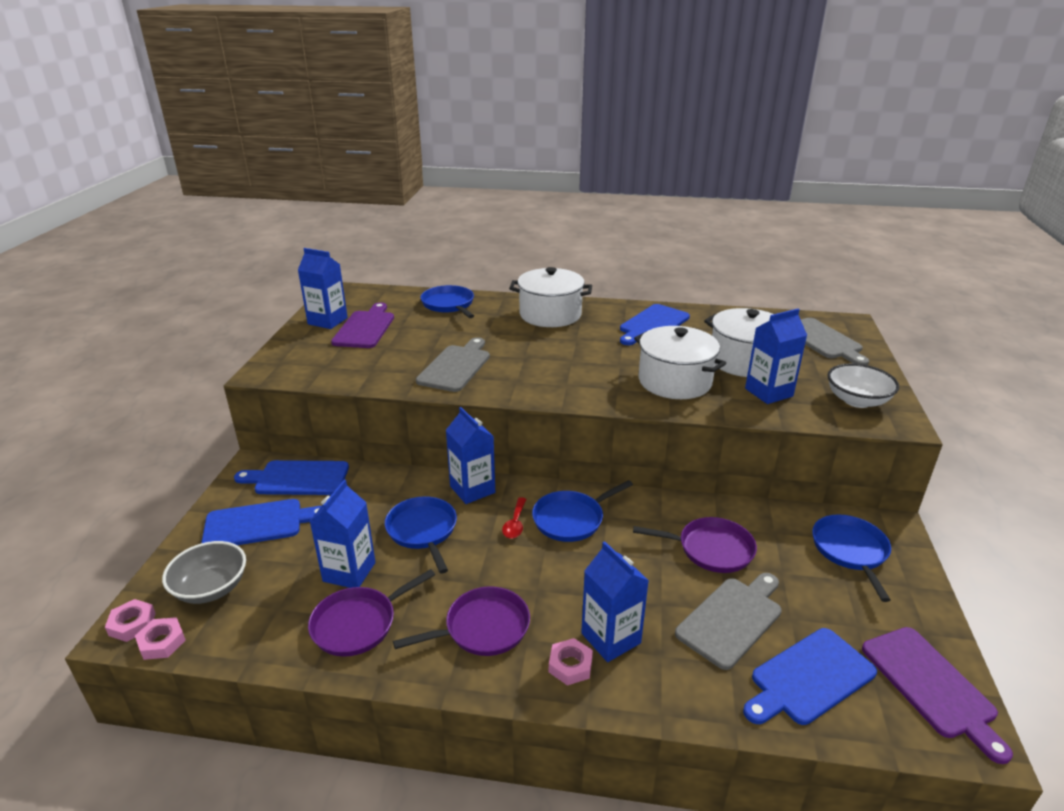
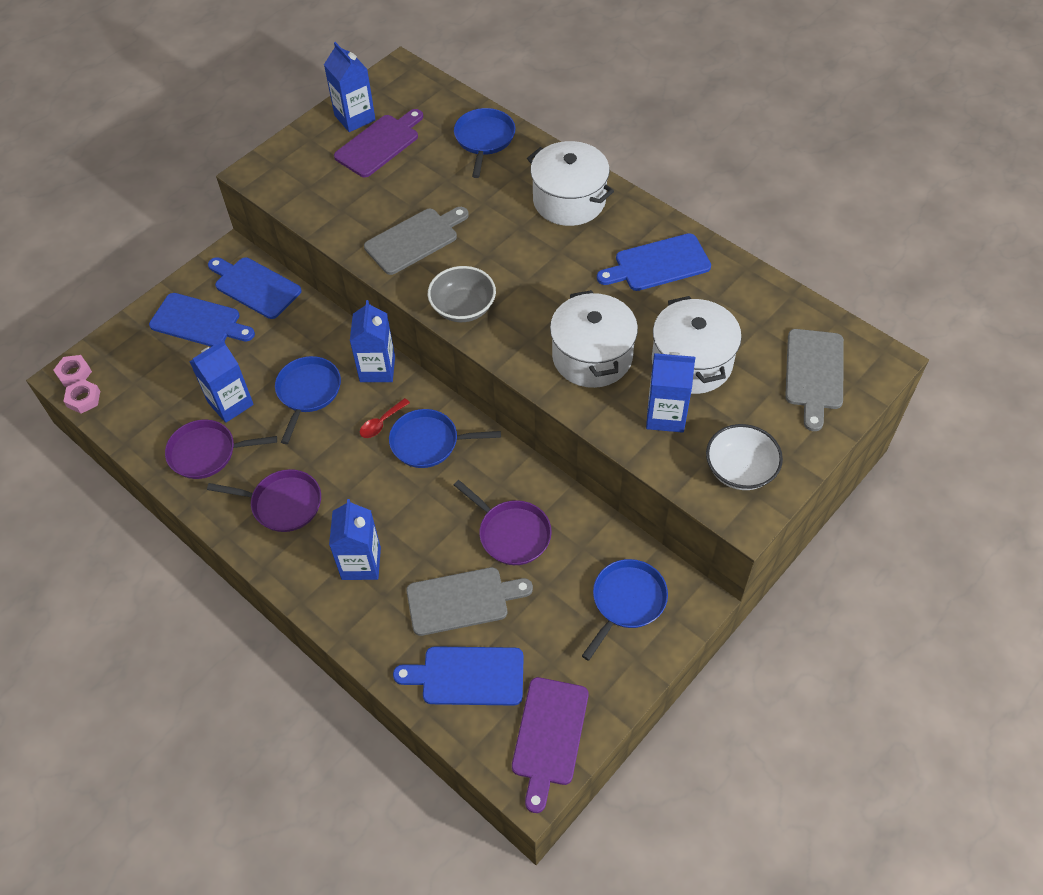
camera: 35 degrees right, 25 degrees up
(211, 588) = (135, 368): grey bowl -> grey bowl (463, 307)
(570, 665) = (315, 567): pink nut -> none

